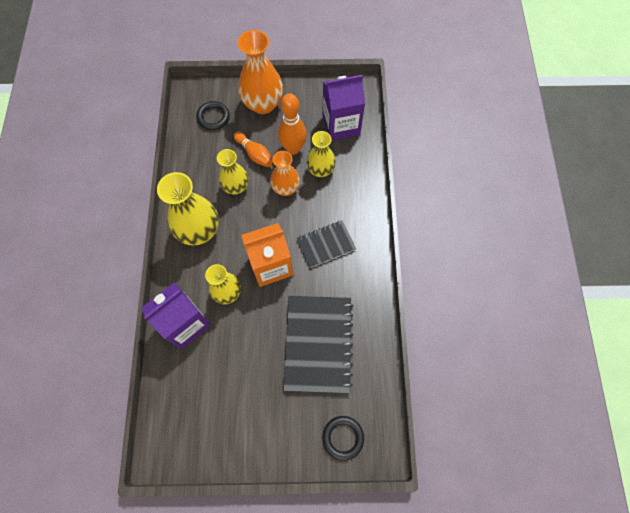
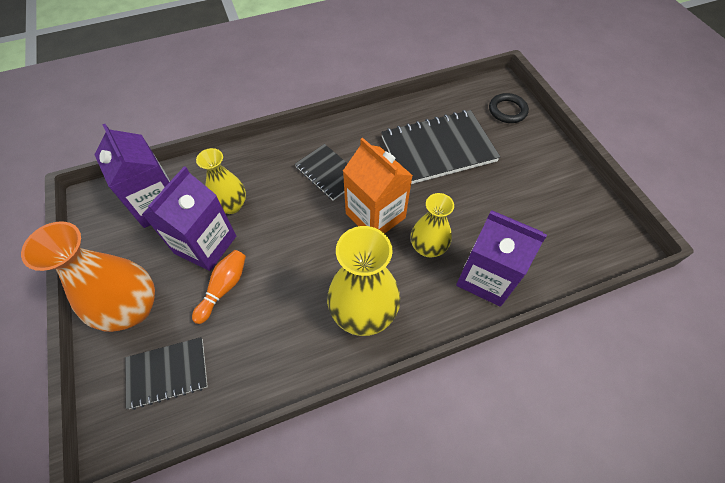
camera: 110 degrees left, 10 degrees down
(213, 117) = (167, 373): black ring -> black notebook
(236, 187) = (283, 292): yellow vase -> none
(285, 188) = (268, 234): orange vase -> none
(293, 149) = (205, 244): orange bowling pin -> purple carton

